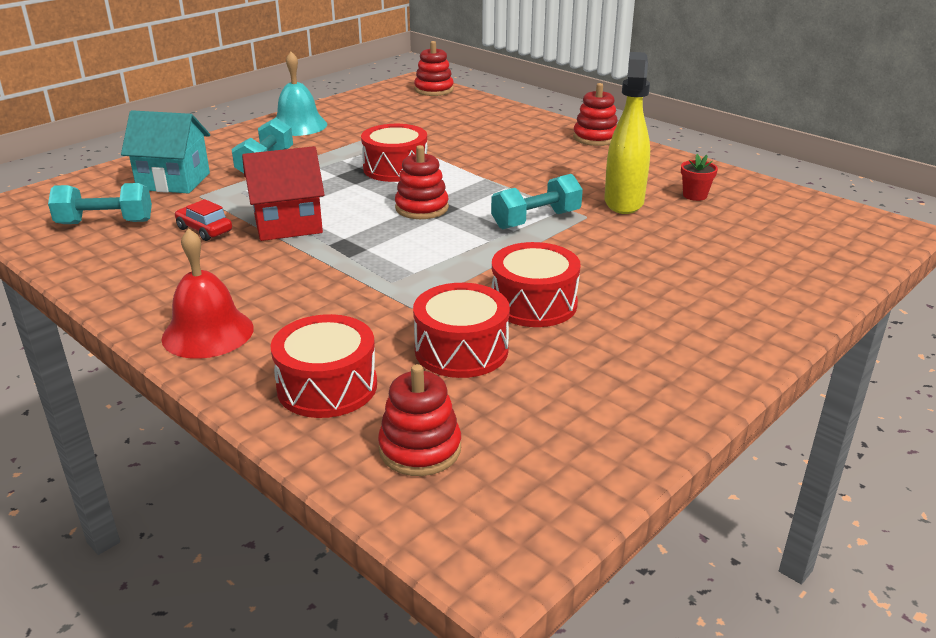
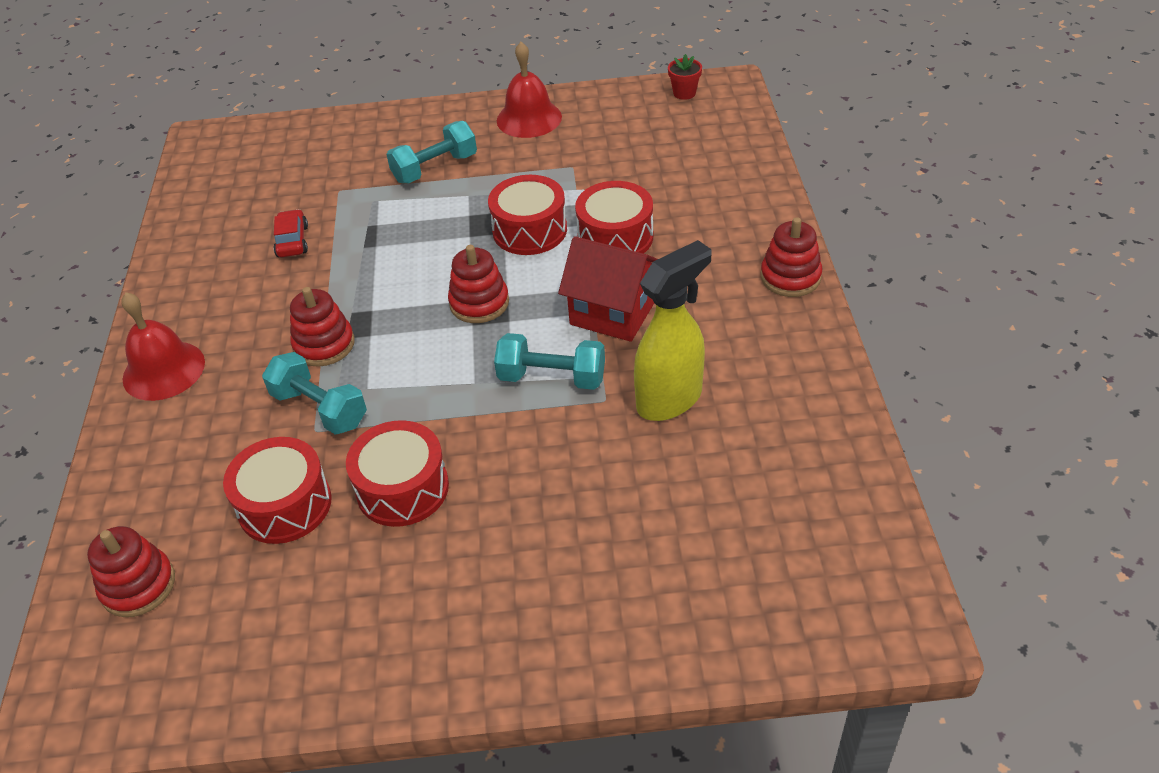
camera: 45 degrees right, 15 degrees up
(105, 222) = (243, 194): turquoise dumbbell -> turquoise dumbbell (320, 408)
(174, 181) = (342, 160): turquoise house -> none
(288, 225) = (354, 268): red house -> red house (612, 313)
(298, 125) = (529, 118): turquoise bell -> red bell
(327, 386) = (163, 480): red drum -> red drum (615, 237)
(434, 90) = (730, 109): red stacking toy -> red stacking toy (324, 345)
(695, 195) = (759, 432): red flower pot -> red flower pot (684, 93)

